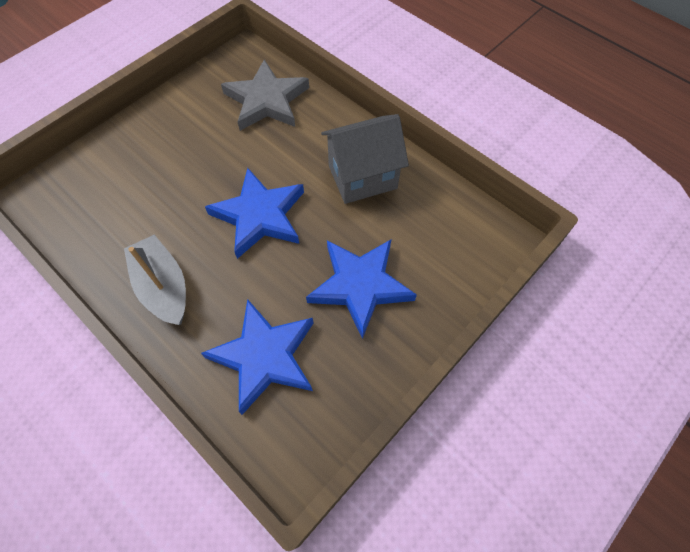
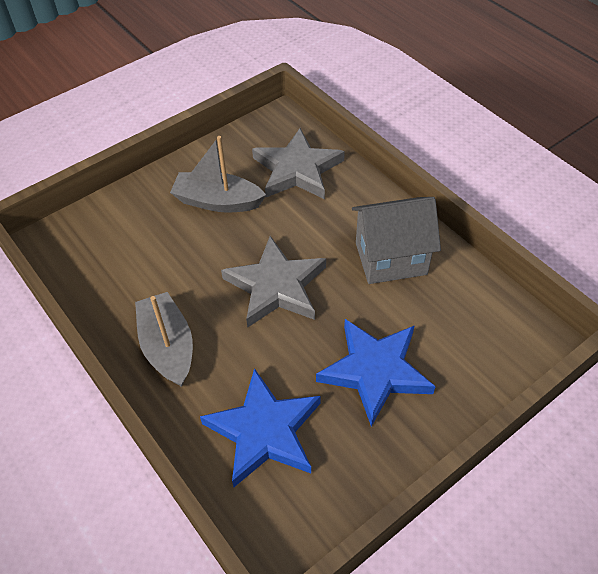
camera: 10 degrees right, 10 degrees down
(194, 139) = (217, 201): none -> grey boat
(259, 216) = (276, 286): blue star -> grey star

